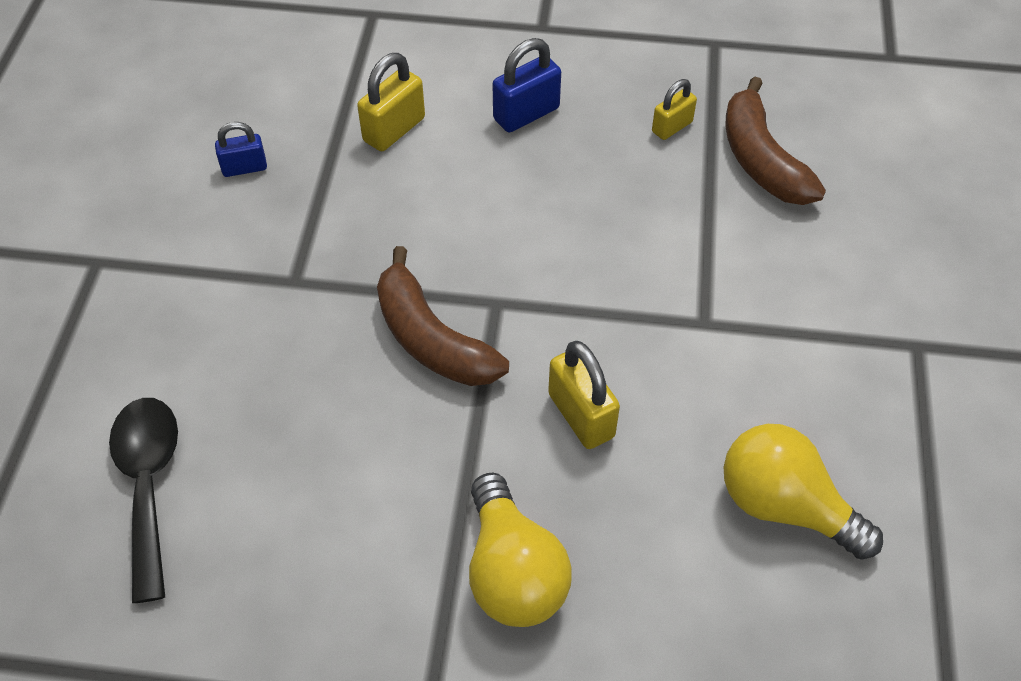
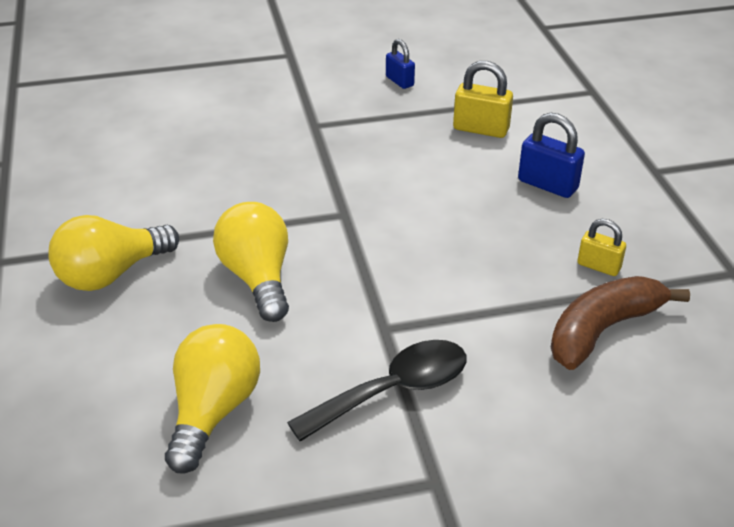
camera: 70 degrees right, 15 degrees down
(148, 485) = (135, 117): black spoon -> black spoon (393, 390)
(431, 339) = (294, 192): brown banana -> none
(581, 415) = (258, 278): yellow padlock -> yellow light bulb

